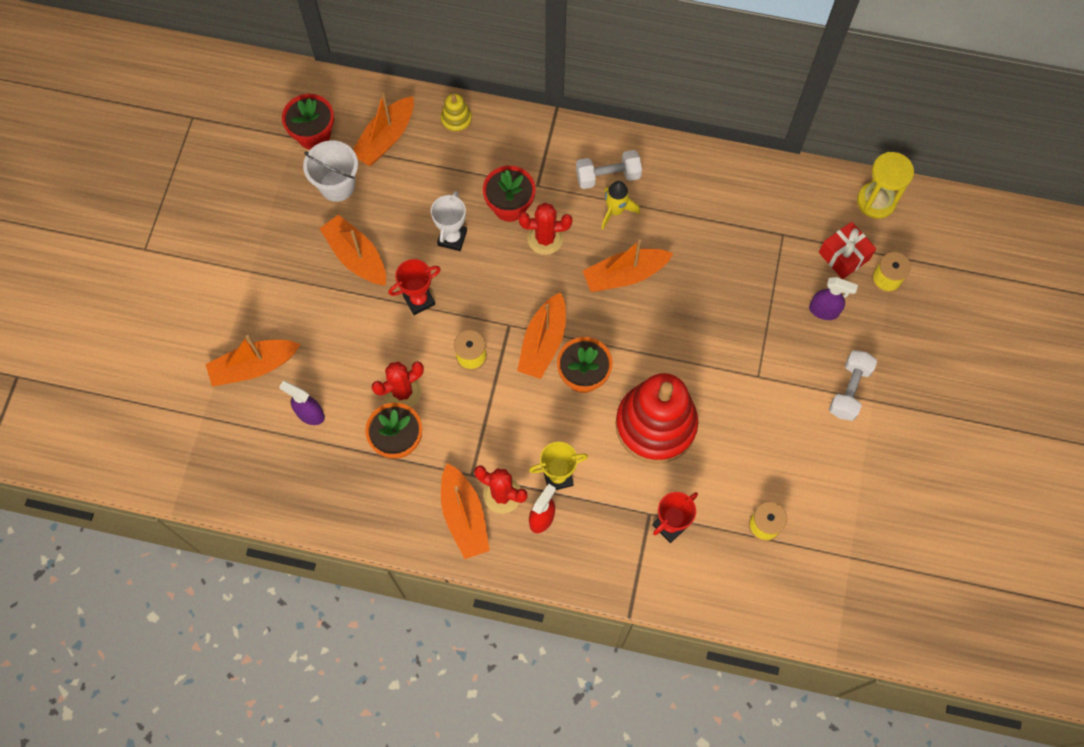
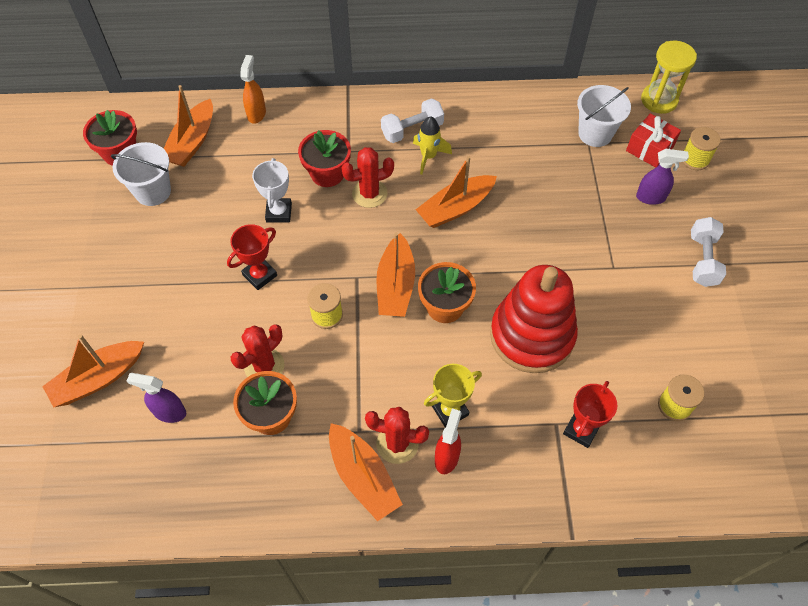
camera: 15 degrees left, 10 degrees down
(356, 257) = (186, 250): orange boat -> none
(456, 120) = (256, 113): yellow stacking toy -> orange spray bottle
(794, 225) = (595, 133): none -> white bucket

